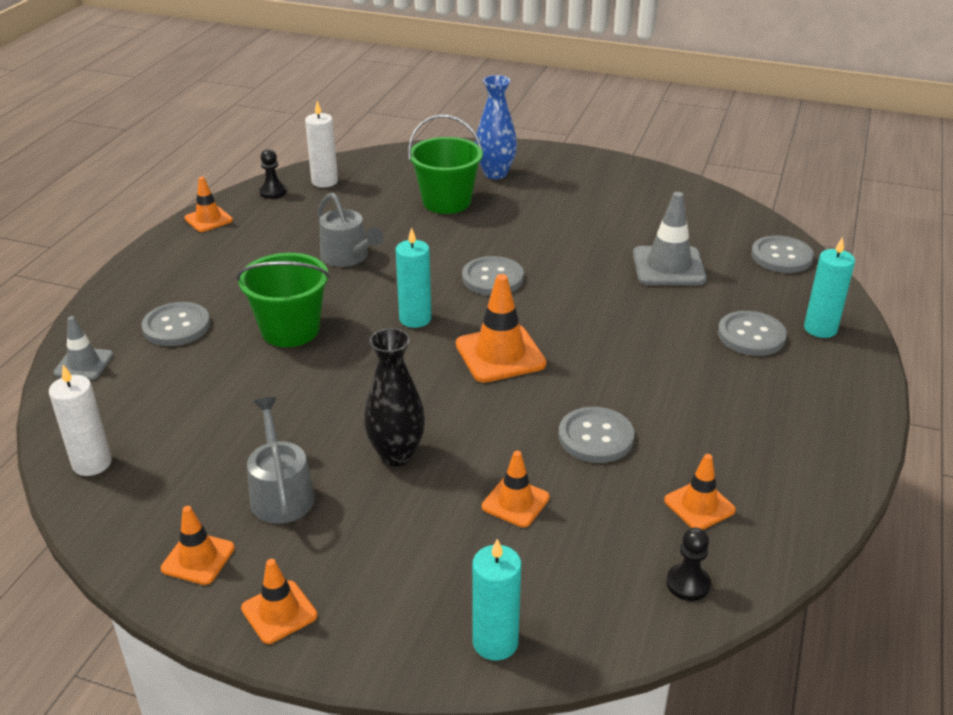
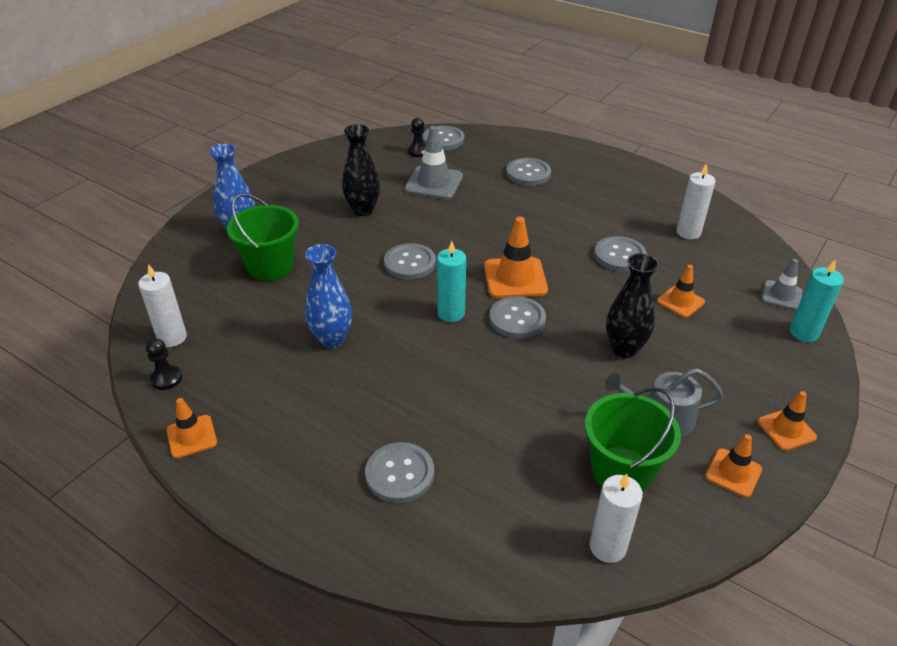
camera: 75 degrees left, 5 degrees up
(83, 364) = (441, 556): grey traffic cone -> grey traffic cone (781, 295)
(290, 330) = (438, 390): green bucket -> green bucket (621, 471)
(348, 257) = (332, 339): grey watering can -> blue vase
(422, 365) = (517, 319): none -> grey button
(577, 231) = (363, 210): none -> black vase
(688, 584) = (752, 252): black pawn -> black pawn (418, 151)
(699, 505) = (688, 232): orange traffic cone -> white candle
(820, 329) = (529, 149): turquoise candle -> none

